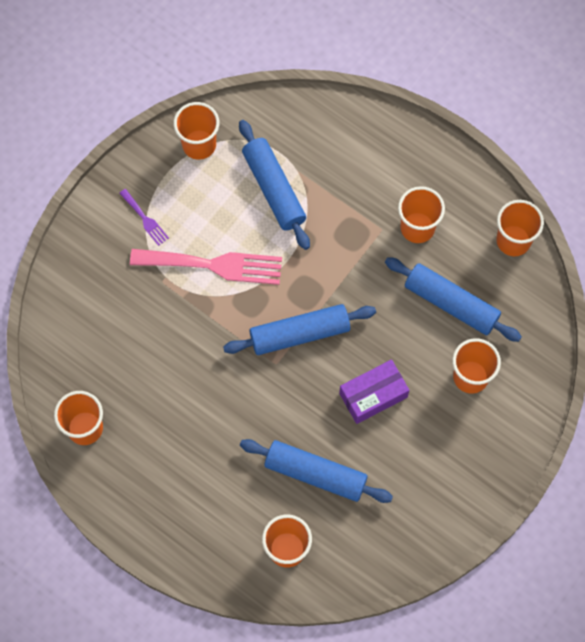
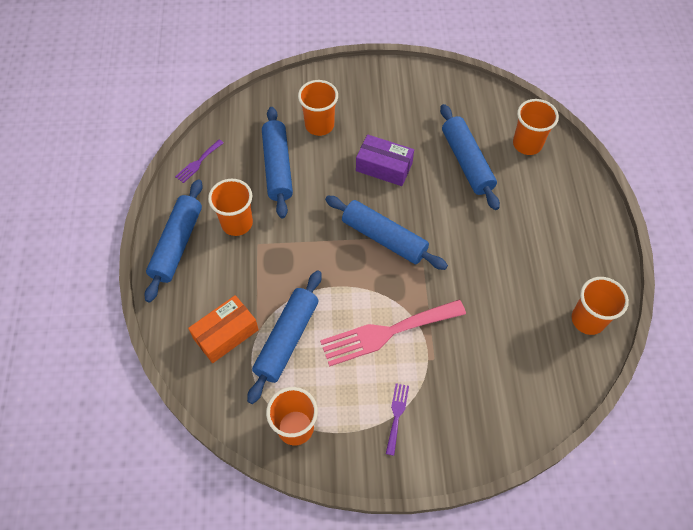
camera: 130 degrees left, 10 degrees down
(214, 265) = (387, 333): pink fork -> pink fork turned 75 degrees counterclockwise
(318, 149) = (225, 334): none -> orange box
(435, 168) = (177, 244): none -> blue rolling pin
(513, 241) = (198, 162): orange cup -> purple fork

